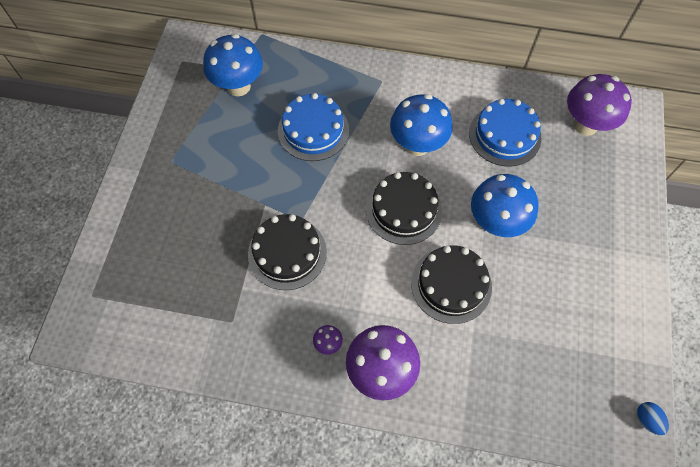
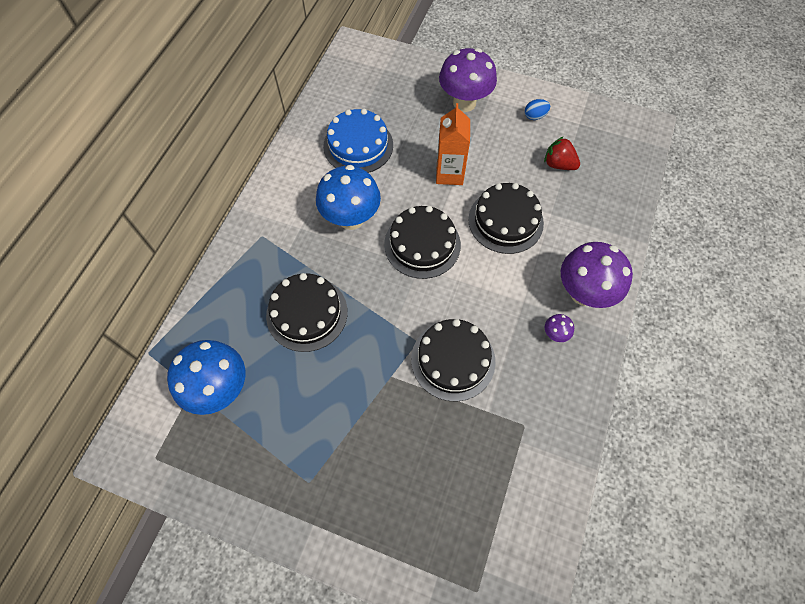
camera: 80 degrees left, 0 degrees up
(313, 130) = (307, 313): blue cake -> black cake
(495, 223) = (449, 174): blue mushroom -> orange carton
(543, 335) = (558, 164): none -> red strawberry
(585, 125) = (363, 85): purple mushroom -> purple mushroom (464, 103)
(647, 420) = (629, 118): blue egg -> blue egg (535, 116)

